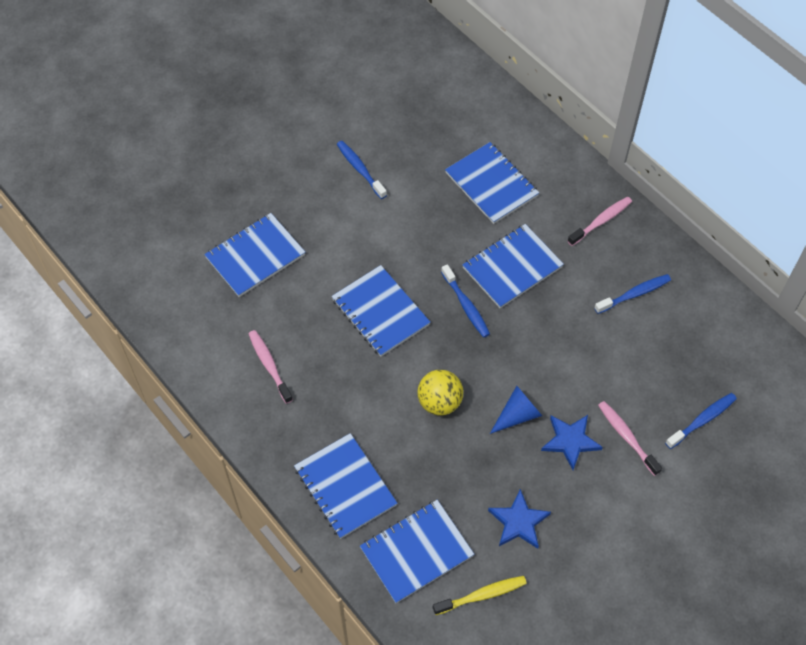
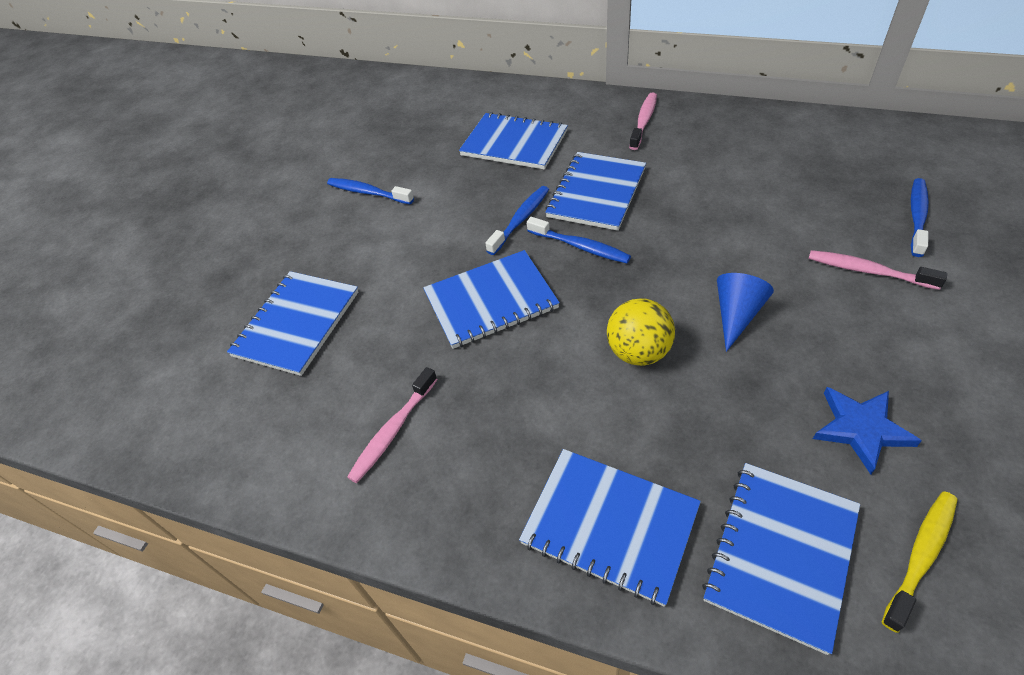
camera: 25 degrees left, 10 degrees down
(269, 365) = (392, 431): pink toothbrush -> pink toothbrush turned 90 degrees counterclockwise
(380, 312) = (491, 301): blue notebook -> blue notebook turned 45 degrees counterclockwise
(570, 441) = (818, 308): blue star -> none
(634, 294) = (734, 155): blue toothbrush -> blue toothbrush (520, 219)

